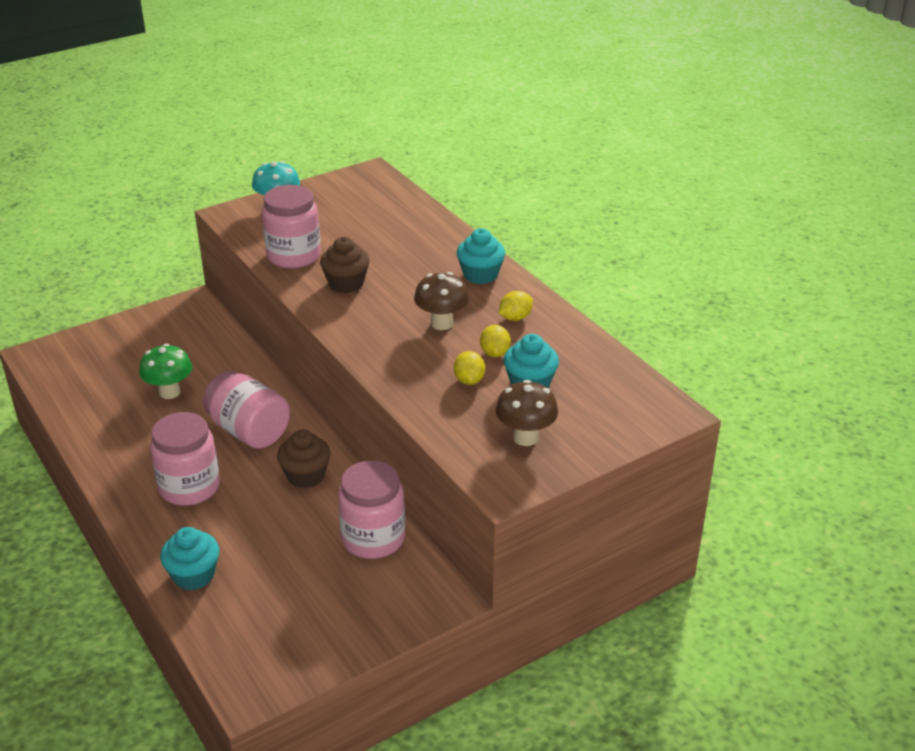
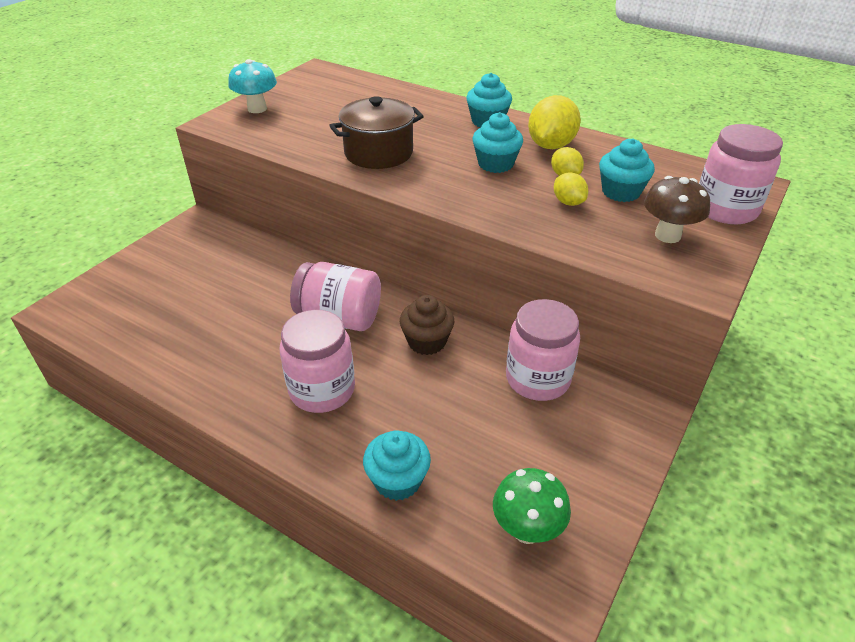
camera: 25 degrees left, 5 degrees up
(170, 392) = (232, 305): green mushroom -> green mushroom (527, 529)
(293, 256) = (308, 142): pink jar -> pink jar (725, 209)
(346, 283) = (378, 153): brown cupcake -> brown pot
(442, 323) = (495, 164): brown mushroom -> turquoise cupcake
(515, 318) = (551, 145): yellow lemon -> yellow lemon, size x1.80

